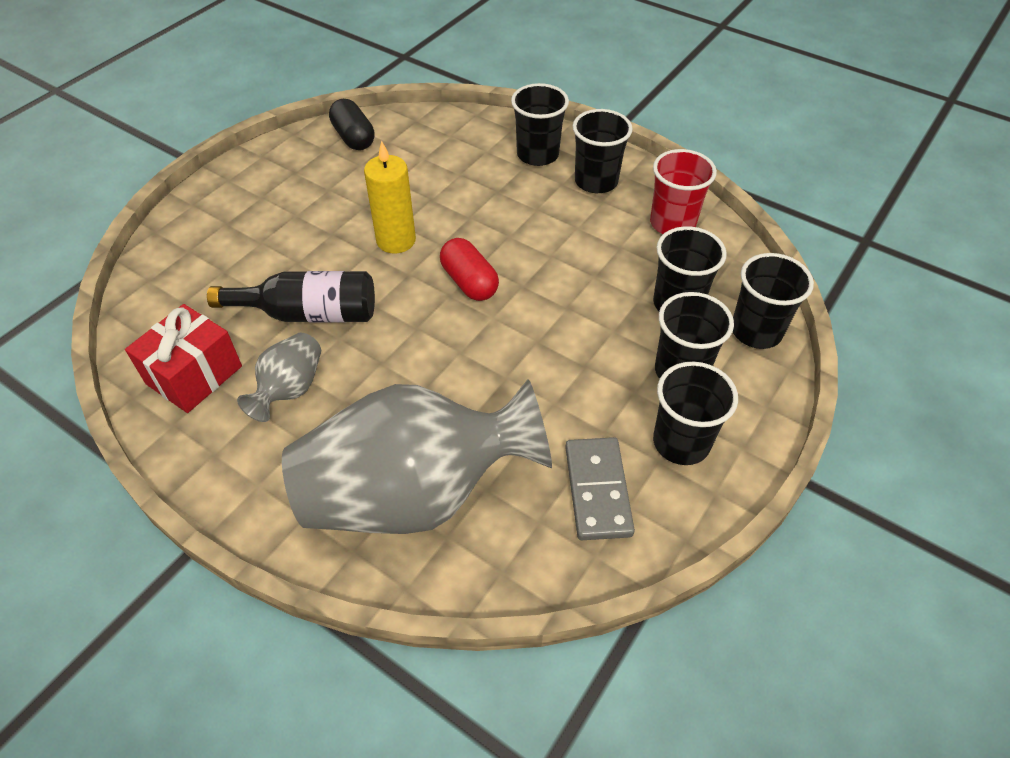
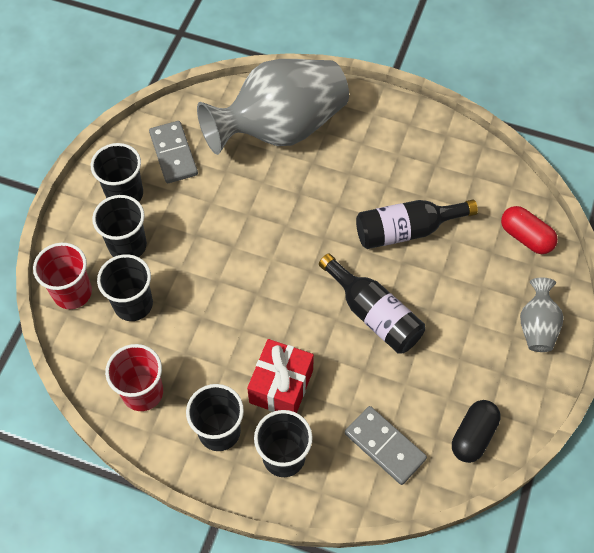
camera: 165 degrees right, 10 degrees up
(194, 375) = (455, 168): red gift -> red gift (281, 386)
(290, 389) = (387, 172): grey vase -> grey vase (536, 326)
(354, 137) = (473, 436): black capsule -> black capsule turned 75 degrees clockwise
(396, 240) = (374, 314): yellow candle -> black bottle
(439, 145) = (384, 446): none -> grey domino
(469, 282) = (299, 286): red capsule -> red capsule (525, 237)
(756, 331) = (72, 292): black cup -> red cup

